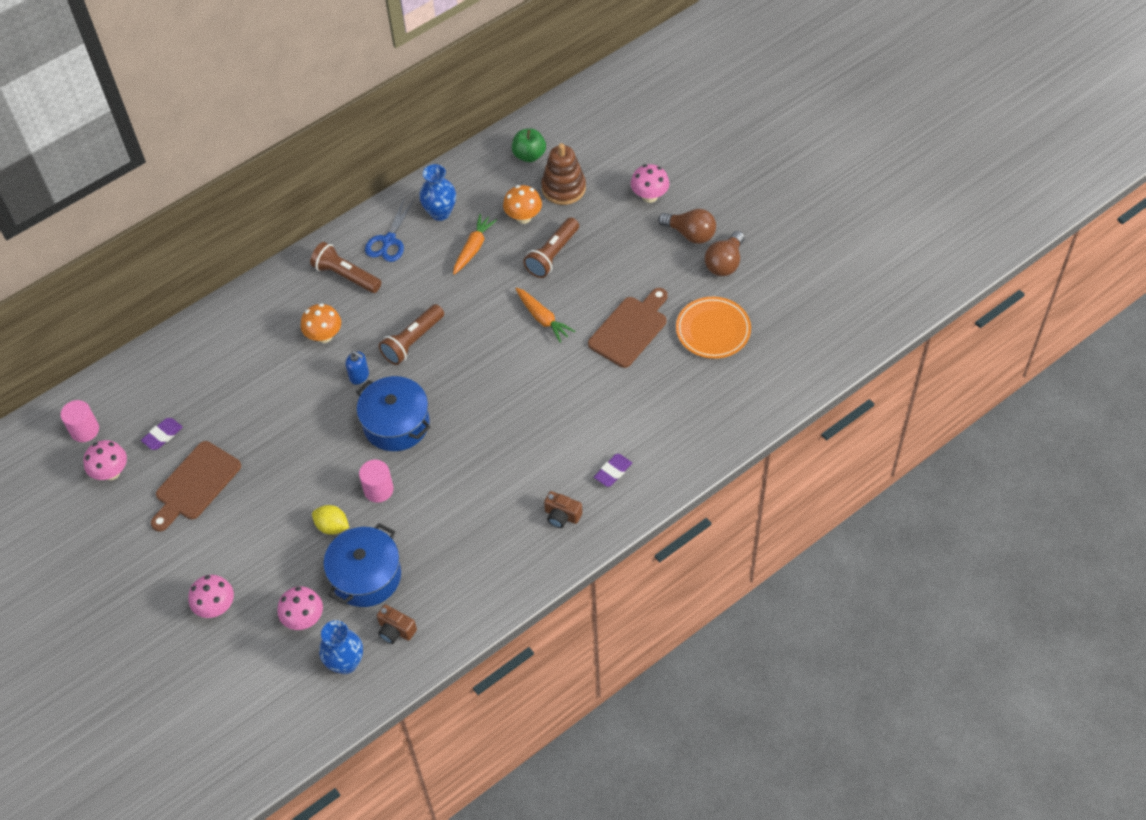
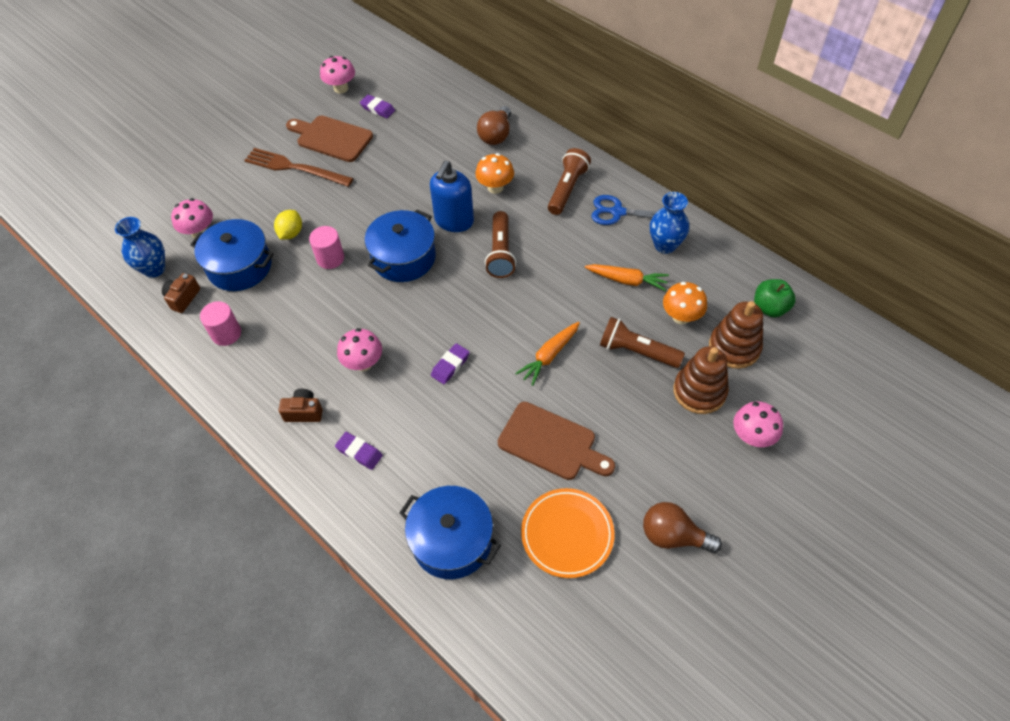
camera: 80 degrees right, 0 degrees up
(85, 430) = (379, 65): pink cylinder -> pink cylinder (226, 333)
(216, 607) = (215, 175): pink mushroom -> pink mushroom (363, 363)
(232, 522) = (295, 168): none -> brown fork
(359, 376) = (454, 221): blue soap dispenser -> blue soap dispenser, size x1.90
(413, 341) = (500, 252): brown flashlight -> brown flashlight turned 120 degrees counterclockwise
(536, 395) = (450, 365): none -> purple eraser
(562, 516) = (304, 412): brown camera -> brown camera turned 75 degrees clockwise
(601, 220) = (699, 391): none -> brown stacking toy
(690, 234) = (707, 490): brown light bulb -> brown light bulb (496, 135)
(707, 409) = (452, 540): none -> blue pot

